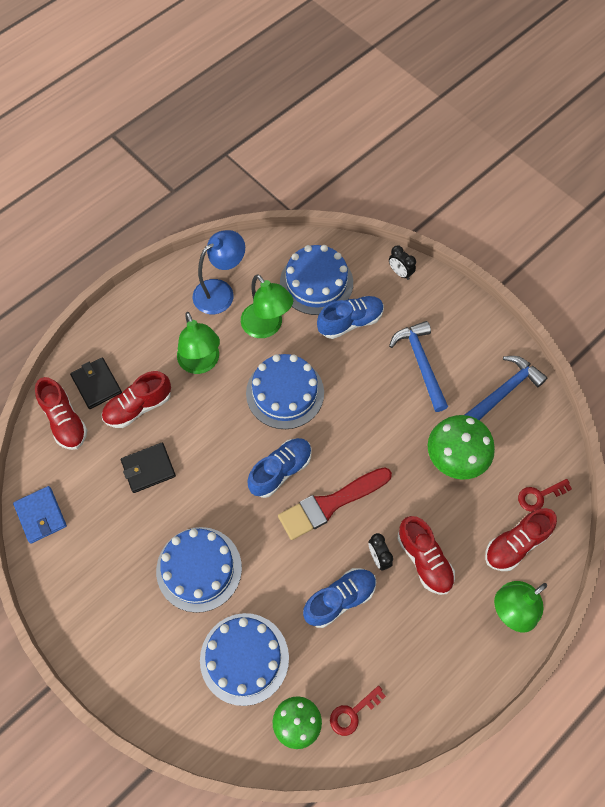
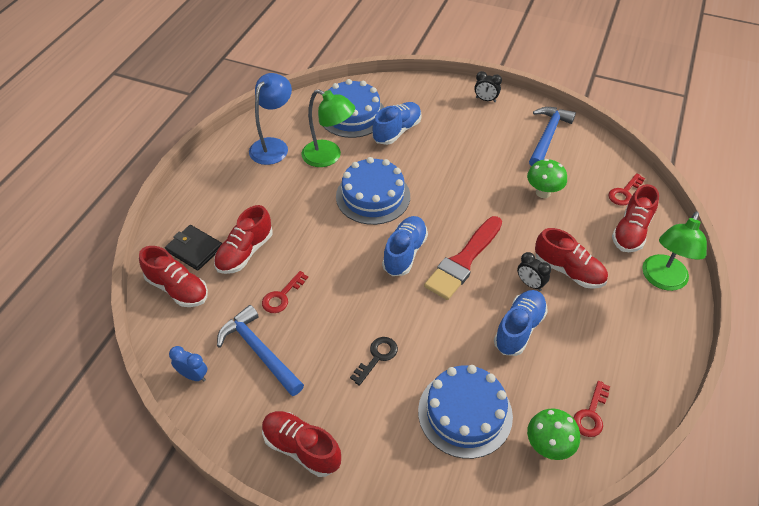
camera: 25 degrees left, 15 degrees down
(41, 515) = (193, 375): blue wallet -> blue clock
(95, 625) = (301, 448): none -> red shoe
(148, 469) = (282, 296): black wallet -> red key
(199, 569) = (377, 357): blue cake -> black key
(201, 363) = (285, 200): green lamp -> none
(400, 273) = (416, 88): black clock -> black clock (485, 99)
(420, 363) = (472, 139): blue hammer -> blue hammer (259, 351)
(454, 459) = (543, 192): green mushroom -> green mushroom, size x0.66

